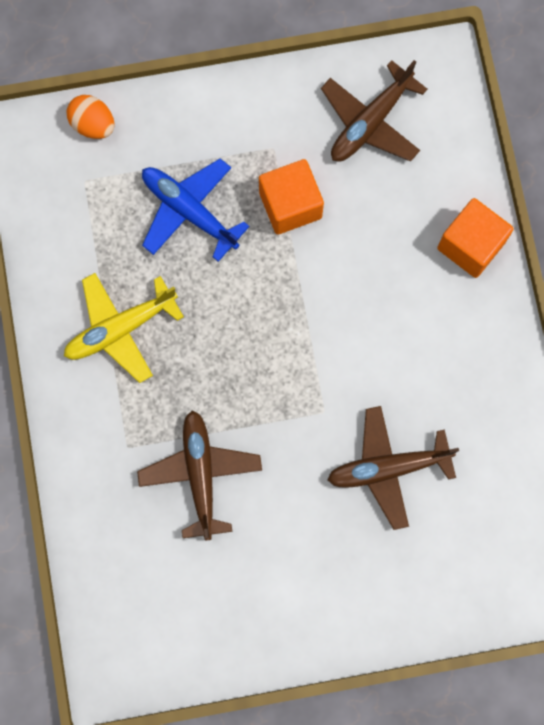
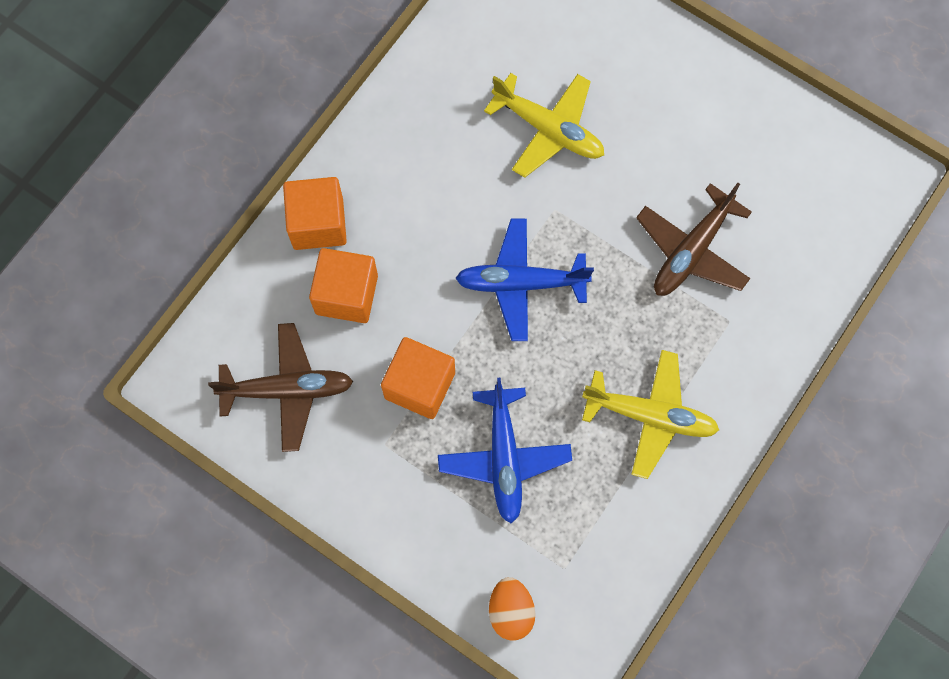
camera: 135 degrees left, 5 degrees down
(294, 336) = (520, 283): none -> blue plane
(388, 468) = (549, 129): brown plane -> yellow plane
(400, 217) = (346, 294): none -> orange cube

